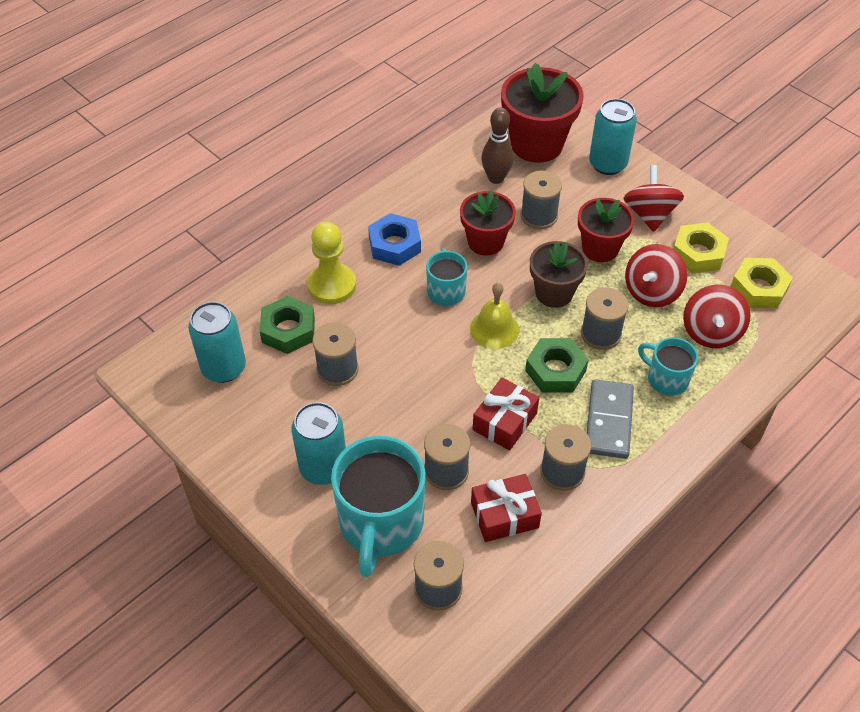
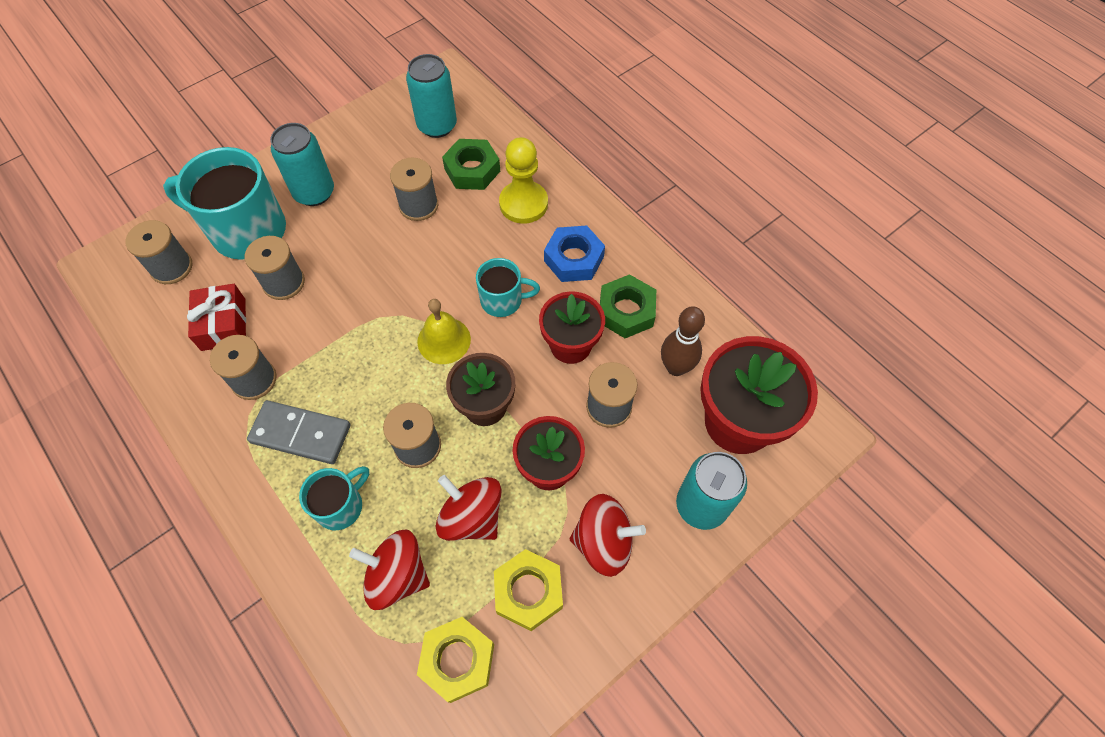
camera: 95 degrees right, 10 degrees up
(505, 421) = (325, 336): red gift -> none
(555, 370) = (377, 392): green nut -> green nut (626, 311)

